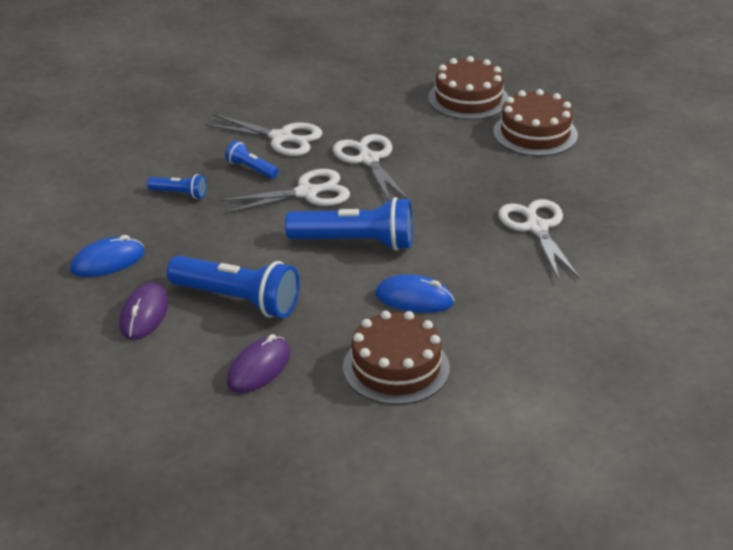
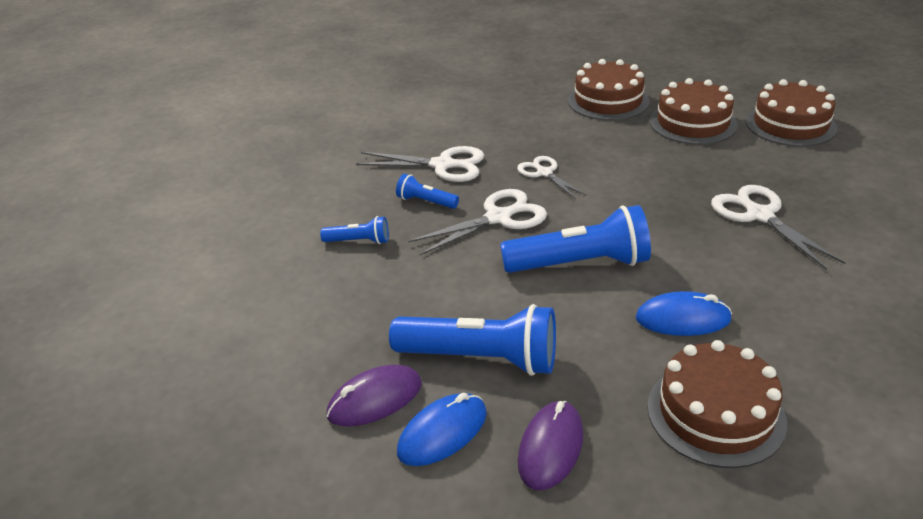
camera: 10 degrees left, 0 degrees up
(108, 261) = (305, 336): blue mouse -> blue mouse (442, 433)
(144, 315) = (375, 399): purple mouse -> purple mouse turned 60 degrees clockwise
(369, 160) = (544, 173): white scissors -> white scissors, size x0.65
(627, 149) = (790, 124): none -> brown cake

